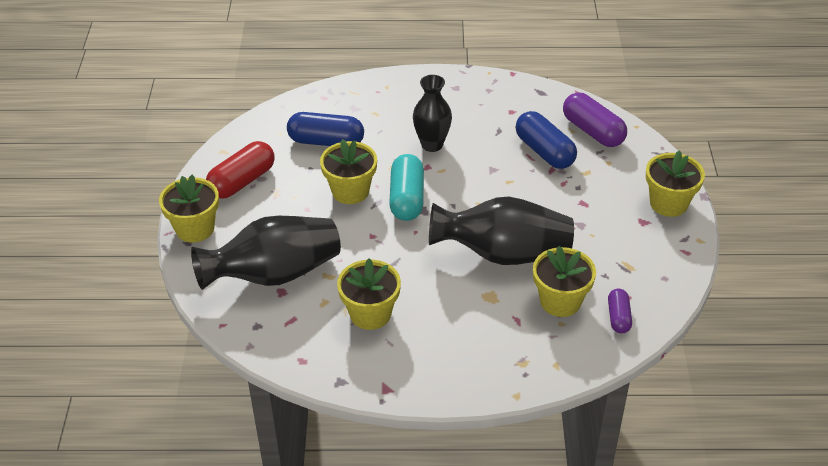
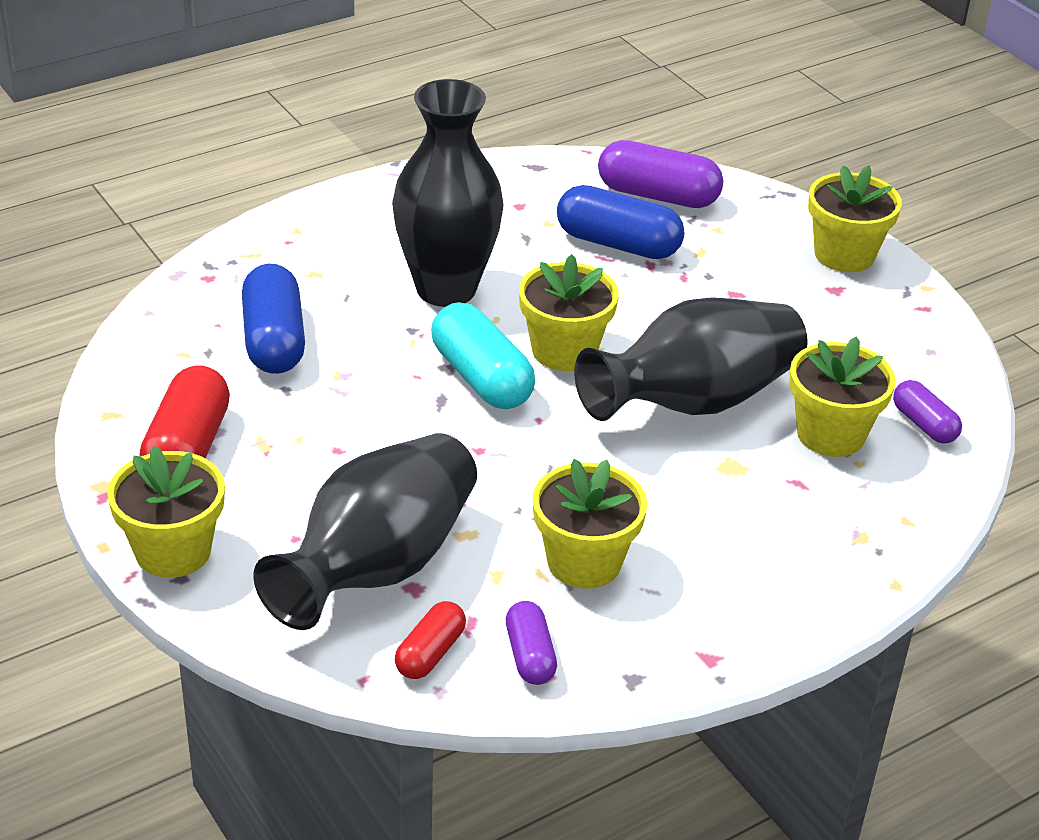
camera: 35 degrees left, 5 degrees down
(261, 326) = (430, 653): none -> red capsule
(303, 348) = (530, 655): none -> purple capsule
(326, 141) = (274, 340): blue capsule -> blue capsule turned 75 degrees counterclockwise
(350, 191) = (383, 398): yellow flower pot -> yellow flower pot (564, 350)
(432, 144) = (446, 289): black vase -> black vase, size x1.59

